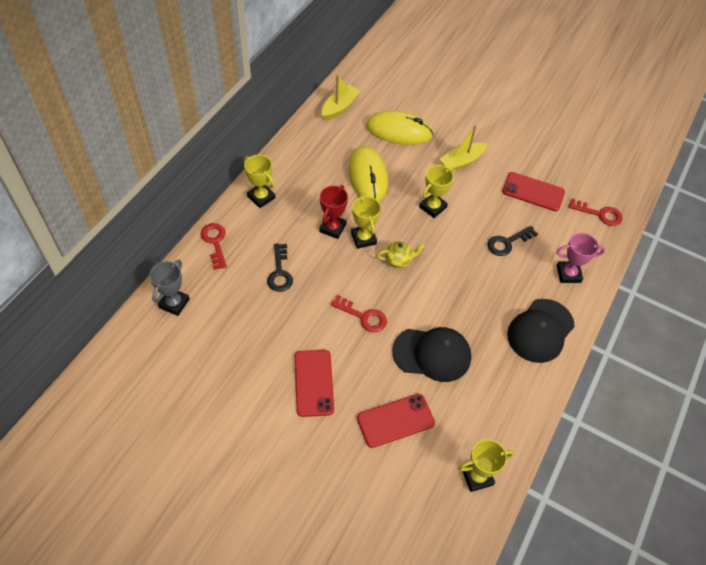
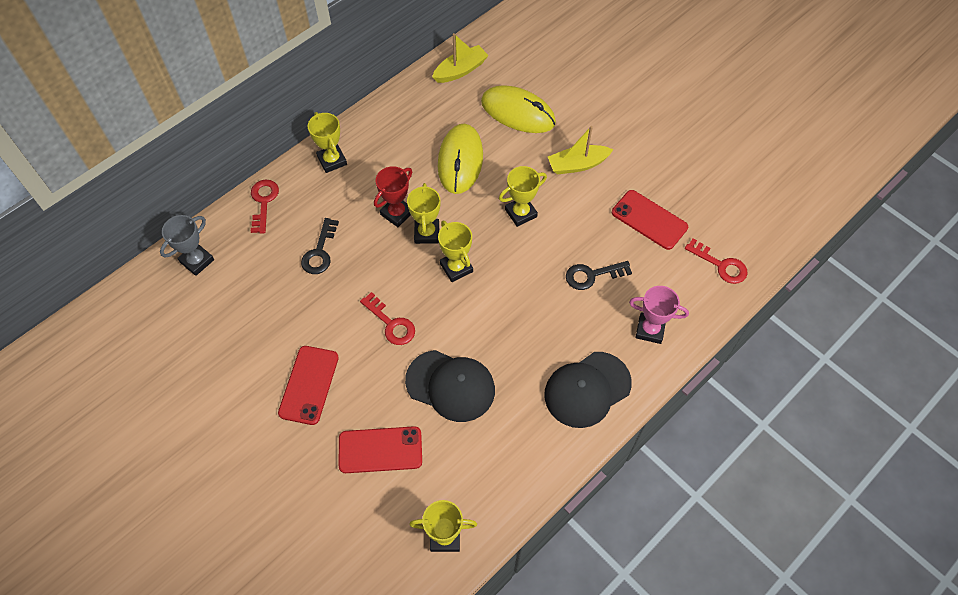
camera: 20 degrees right, 5 degrees up
(399, 260) = (456, 268): yellow teapot -> yellow trophy

